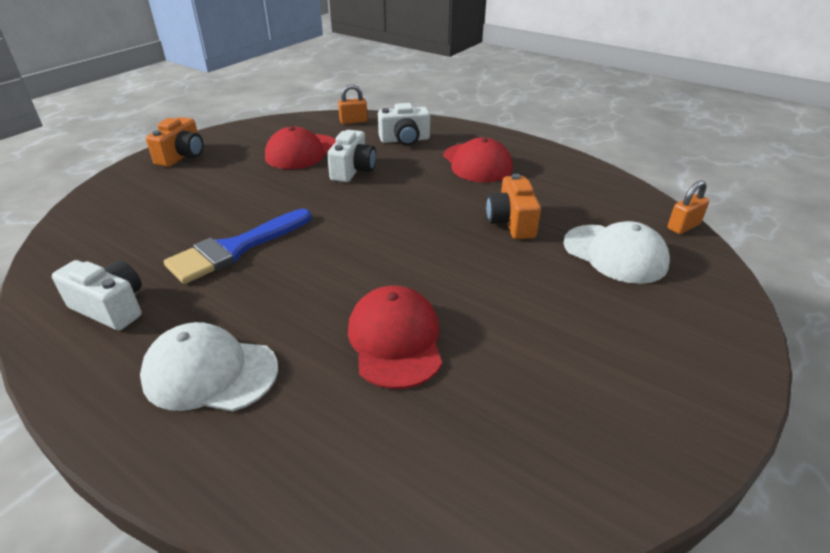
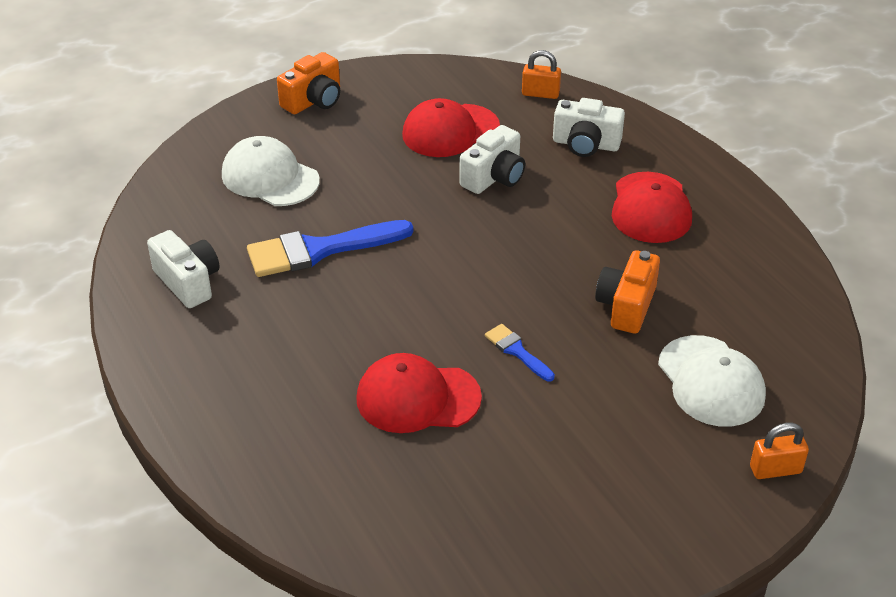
camera: 25 degrees right, 5 degrees up
(210, 372) = (248, 374): white cap -> white cap (270, 177)
(395, 340) = (417, 398): red cap -> red cap turned 105 degrees counterclockwise
(454, 276) = (517, 351): none -> blue brush
(683, 226) = (827, 374): orange padlock -> orange padlock (775, 469)

